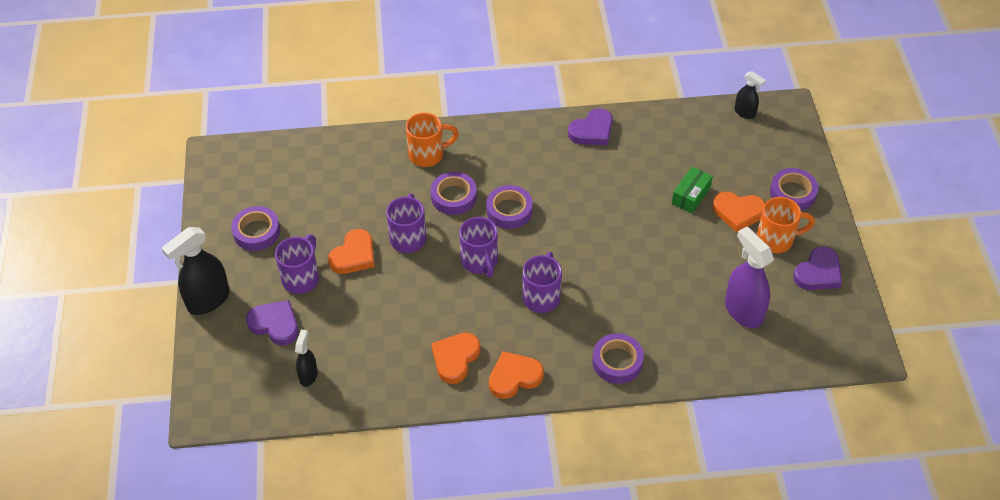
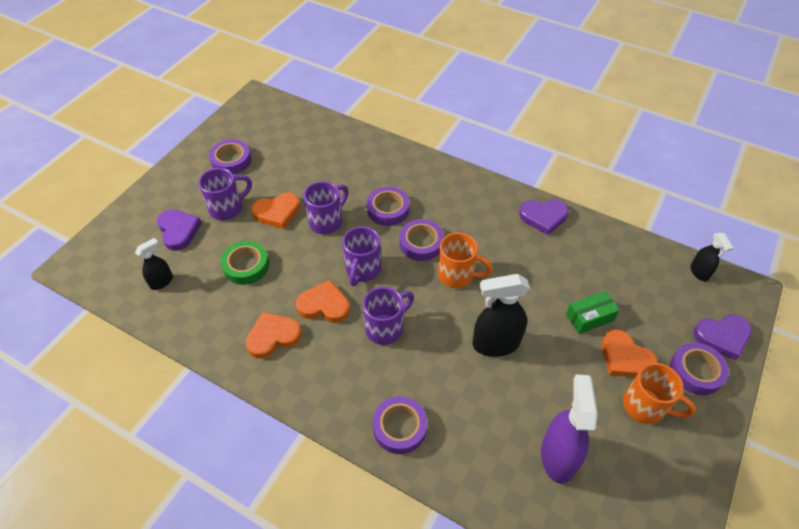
camera: 35 degrees right, 0 degrees up
(208, 300) = (156, 189): black spray bottle -> black spray bottle (495, 344)
(373, 317) = (246, 266): none -> green tape
(428, 154) = (397, 169): orange mug -> orange mug (457, 275)
(514, 377) = (303, 383): orange heart -> orange heart (324, 305)
(818, 273) = (667, 467): purple heart -> purple heart (722, 337)

